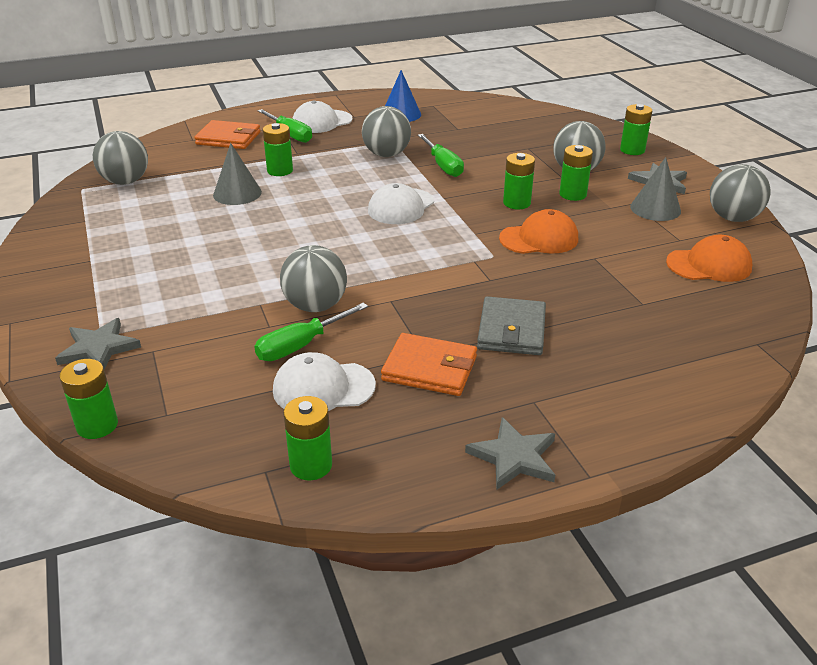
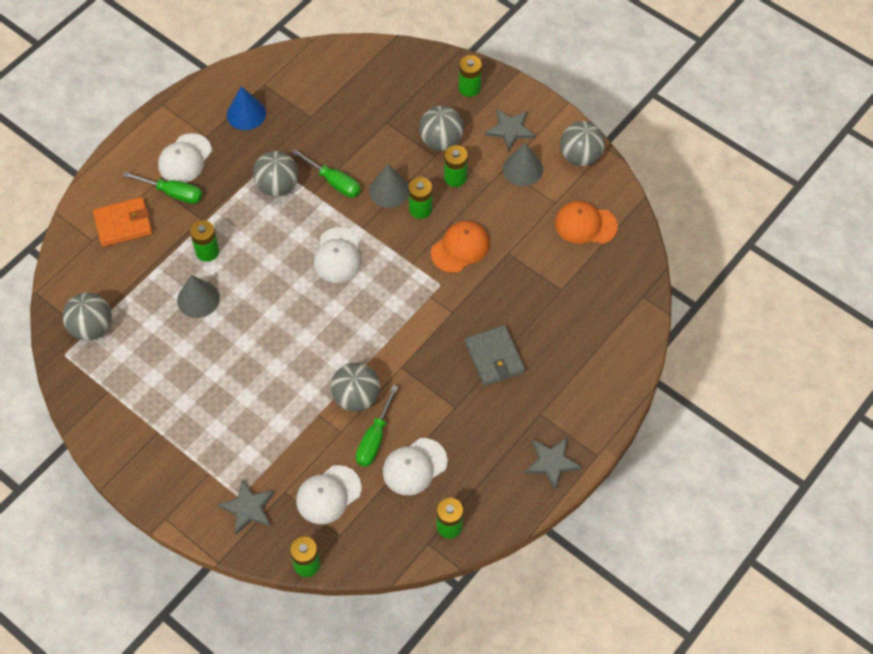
camera: 30 degrees left, 25 degrees up
(196, 372) = (328, 495): none -> white cap
(429, 368) = (466, 418): orange wallet -> none
(494, 184) = (389, 190): none -> grey cone
(709, 265) = (585, 225): orange cap -> orange cap turned 135 degrees counterclockwise

